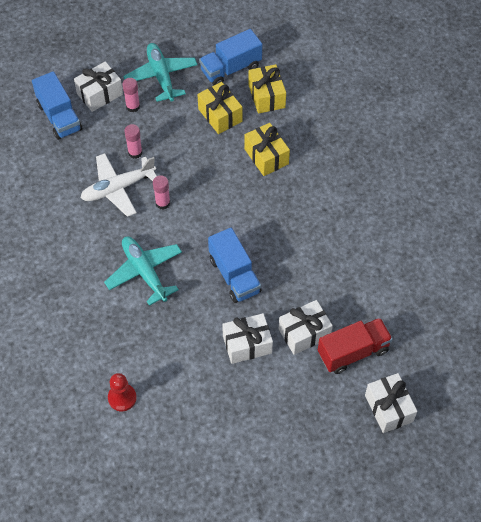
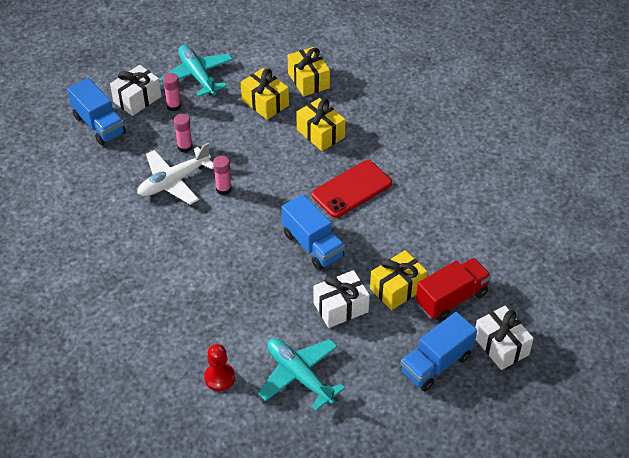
camera: 10 degrees left, 10 degrees down
(144, 272) = (218, 255): turquoise plane -> turquoise plane (299, 376)
(231, 68) = (267, 60): blue truck -> blue truck (436, 364)
(283, 221) = (352, 189): none -> red phone
(304, 333) = (397, 288): white gift -> yellow gift

